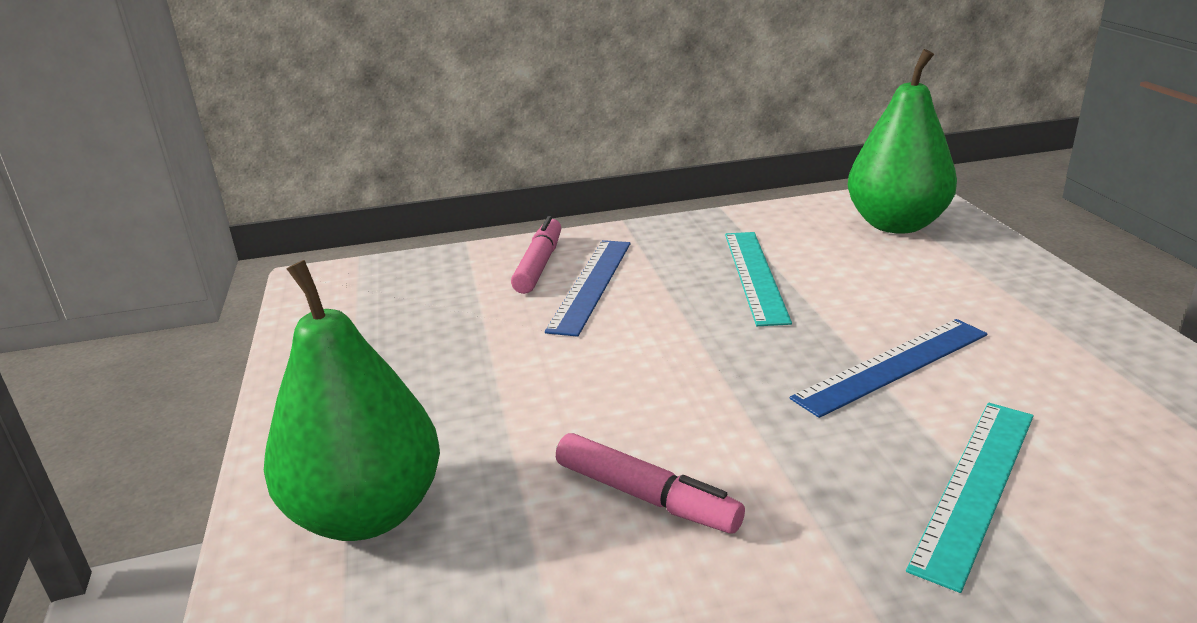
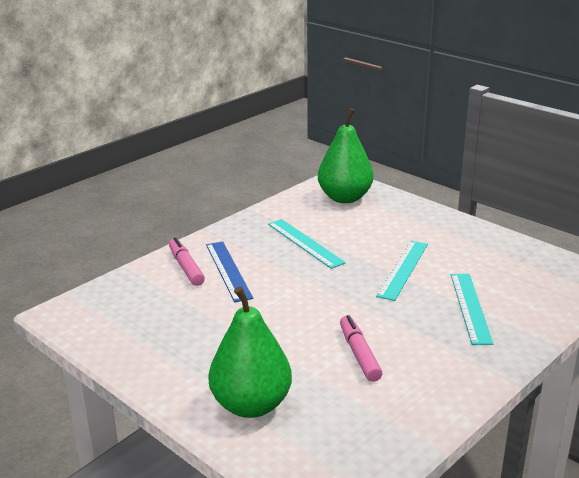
camera: 35 degrees left, 0 degrees up
(645, 496) = (359, 354): pink marker -> pink marker turned 105 degrees counterclockwise
(893, 366) = (403, 269): blue ruler -> turquoise ruler

